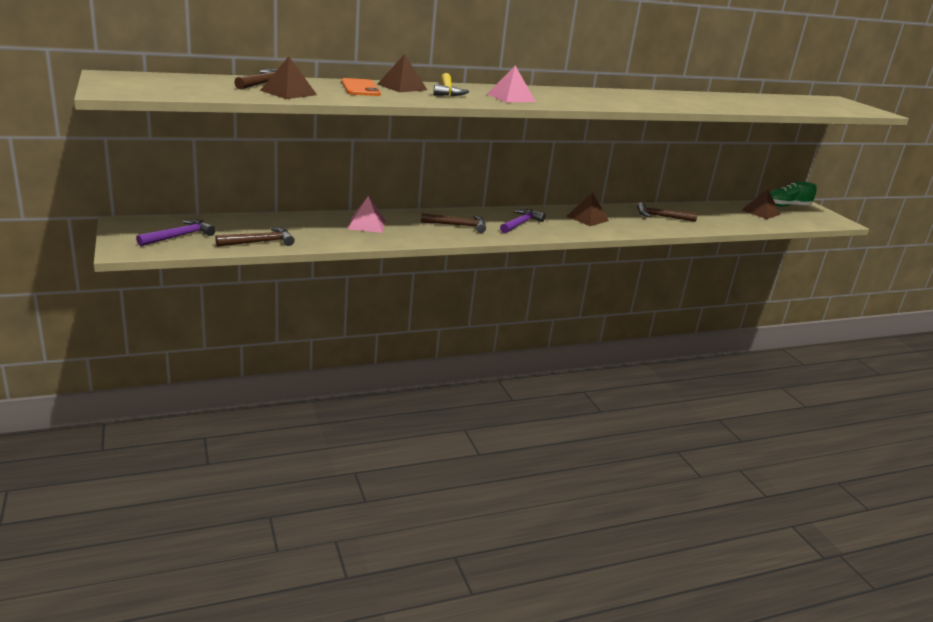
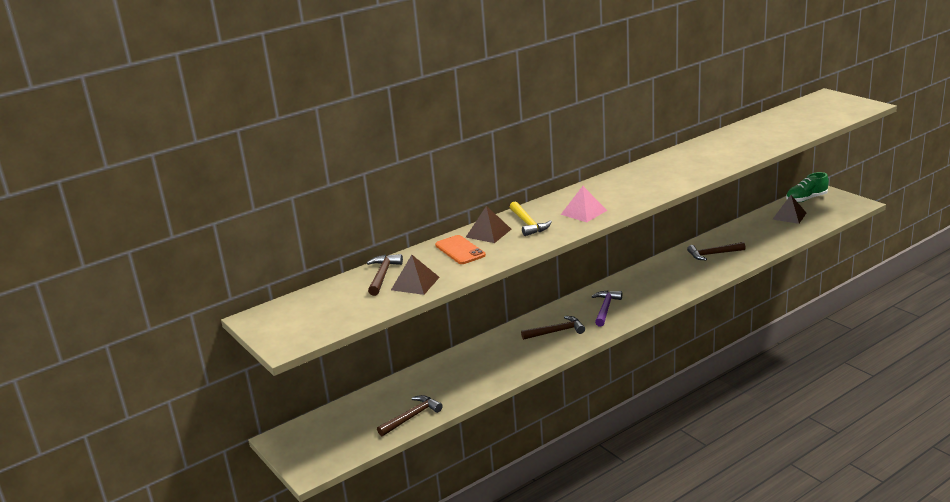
camera: 10 degrees left, 0 degrees up
(179, 236) = (340, 436): purple hammer -> none
(366, 224) = (481, 360): pink pyramid -> none
(587, 218) = (655, 280): brown pyramid -> none

